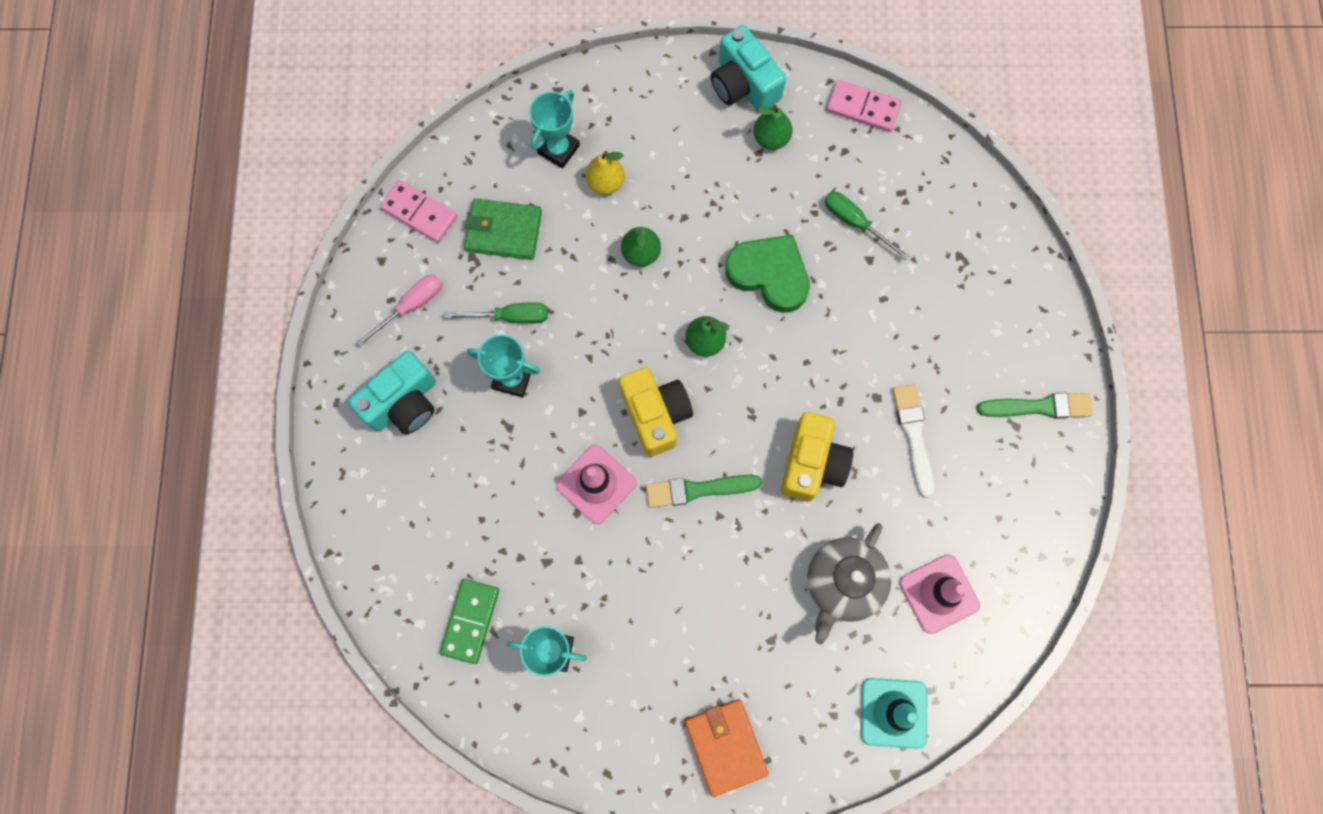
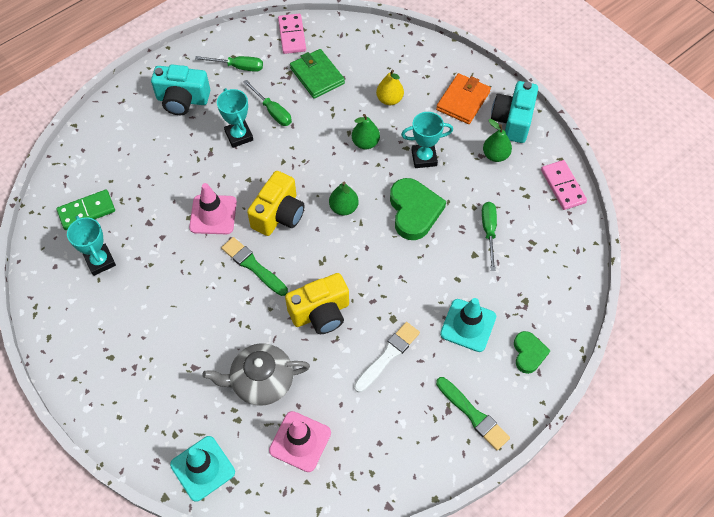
camera: 50 degrees right, 15 degrees down
(411, 306) = (238, 67): pink screwdriver -> green screwdriver
(558, 149) = (386, 67): turquoise trophy -> turquoise trophy (424, 158)
(725, 746) = (110, 388): orange wallet -> orange wallet (463, 101)
(942, 332) = (468, 325): none -> turquoise traffic cone
(1017, 302) = (528, 353): none -> green heart

